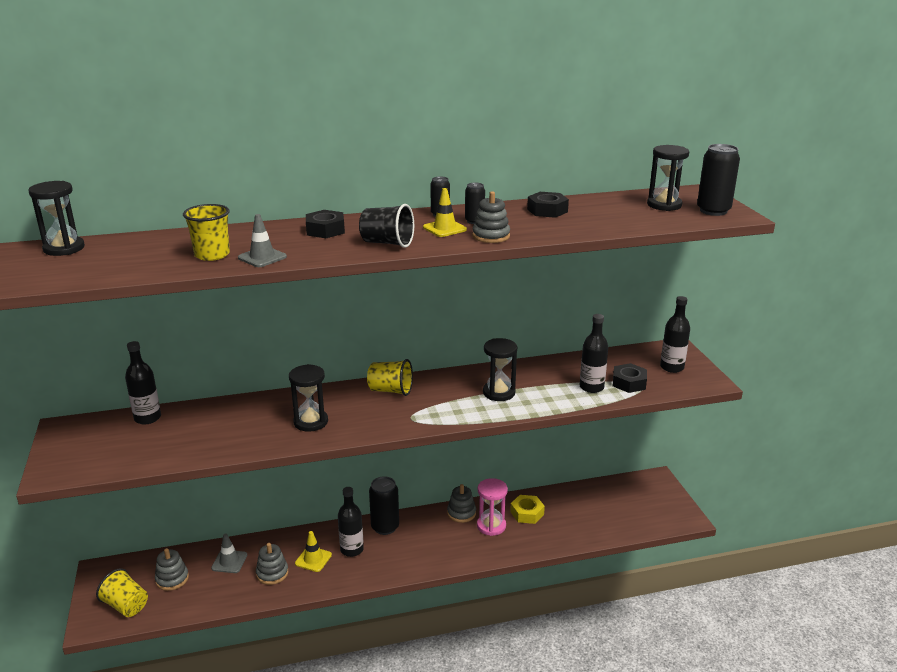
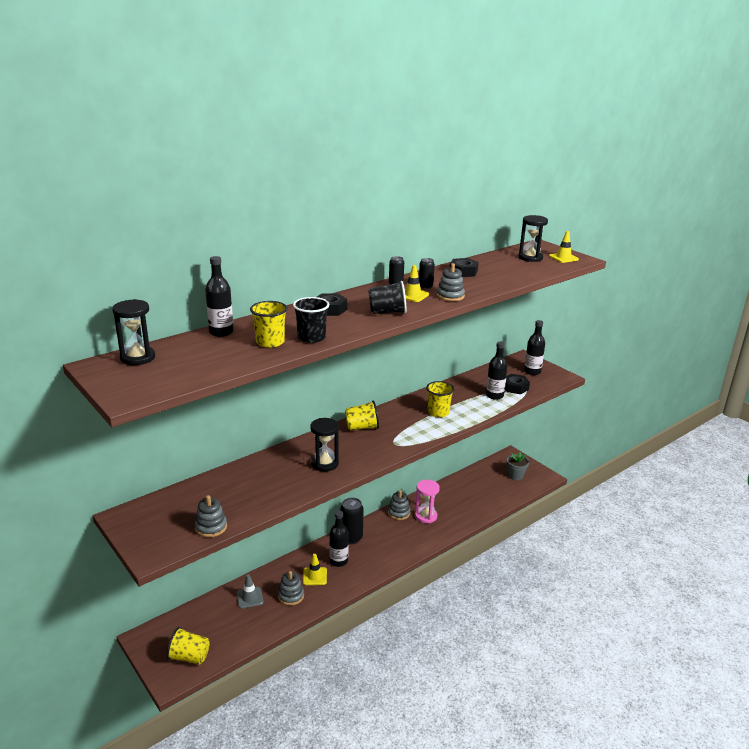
camera: 25 degrees left, 0 degrees up
(147, 418) = (190, 491): black bottle -> black bottle (221, 332)
(172, 579) = (212, 625): grey stacking toy -> grey stacking toy (211, 527)
(262, 257) = (311, 338): grey traffic cone -> black cup
(499, 393) = (438, 412): black hourglass -> yellow cup
(527, 513) = (443, 501): yellow nut -> none
(645, 506) = (515, 476): none -> grey flower pot
(713, 211) = (563, 258): black can -> yellow traffic cone

